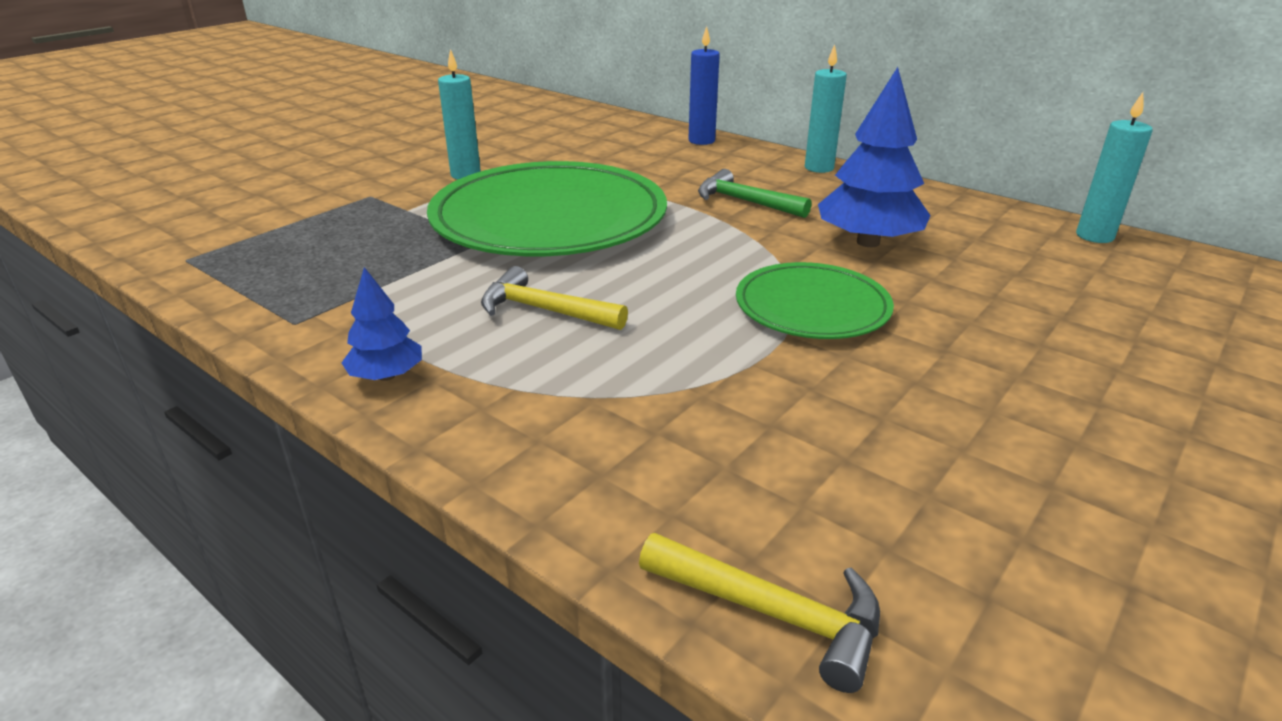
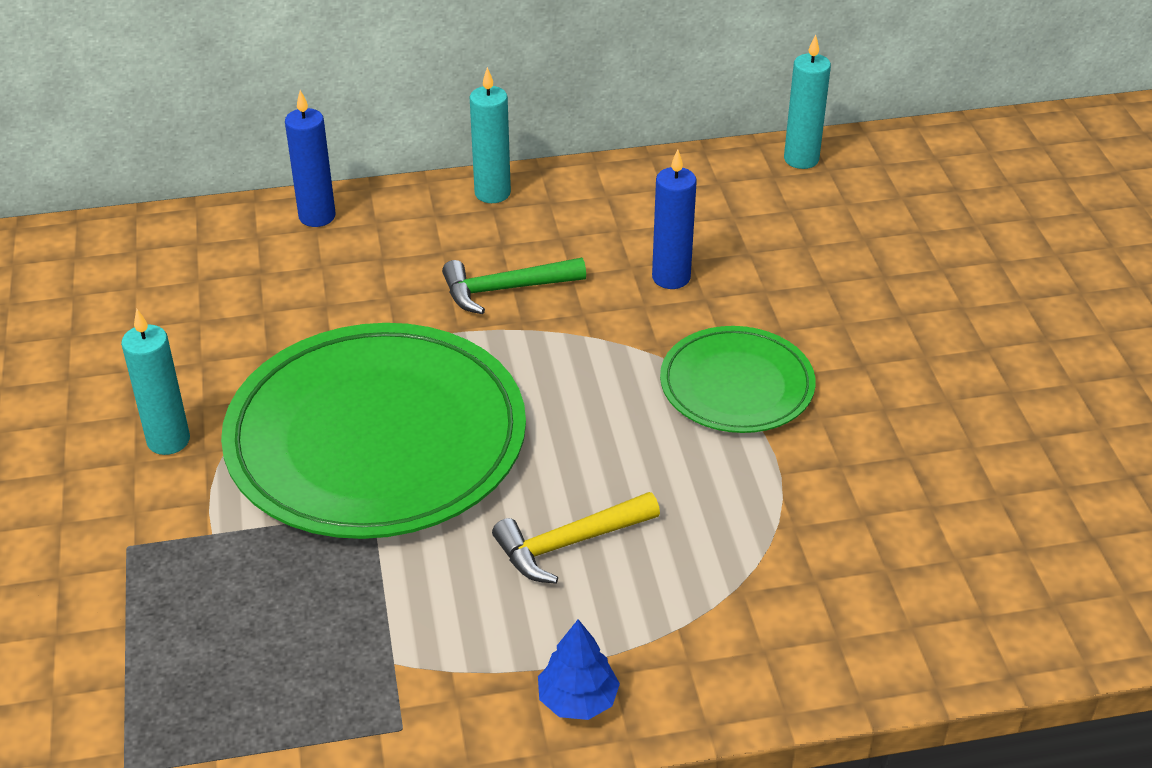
camera: 50 degrees left, 10 degrees up
(772, 613) = (1033, 636): yellow hammer -> none
(868, 242) = (671, 277): blue tree -> blue candle

